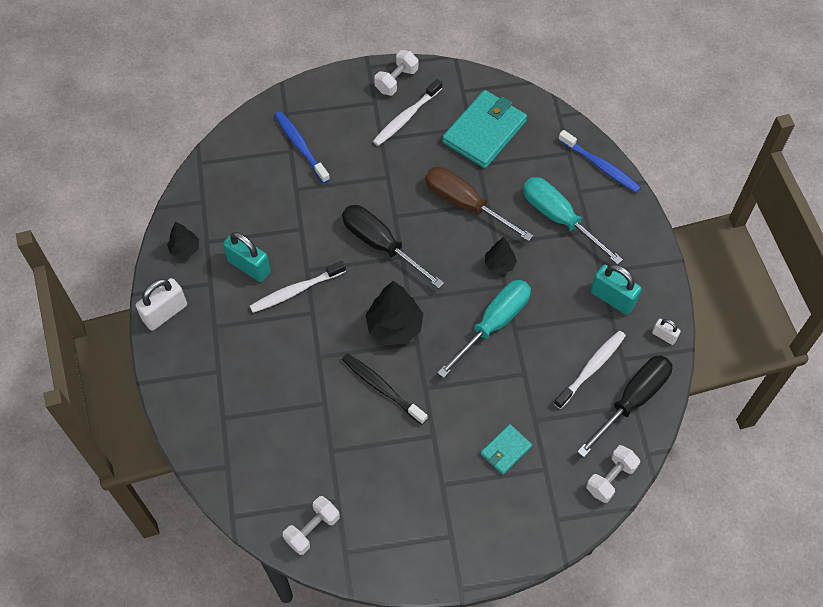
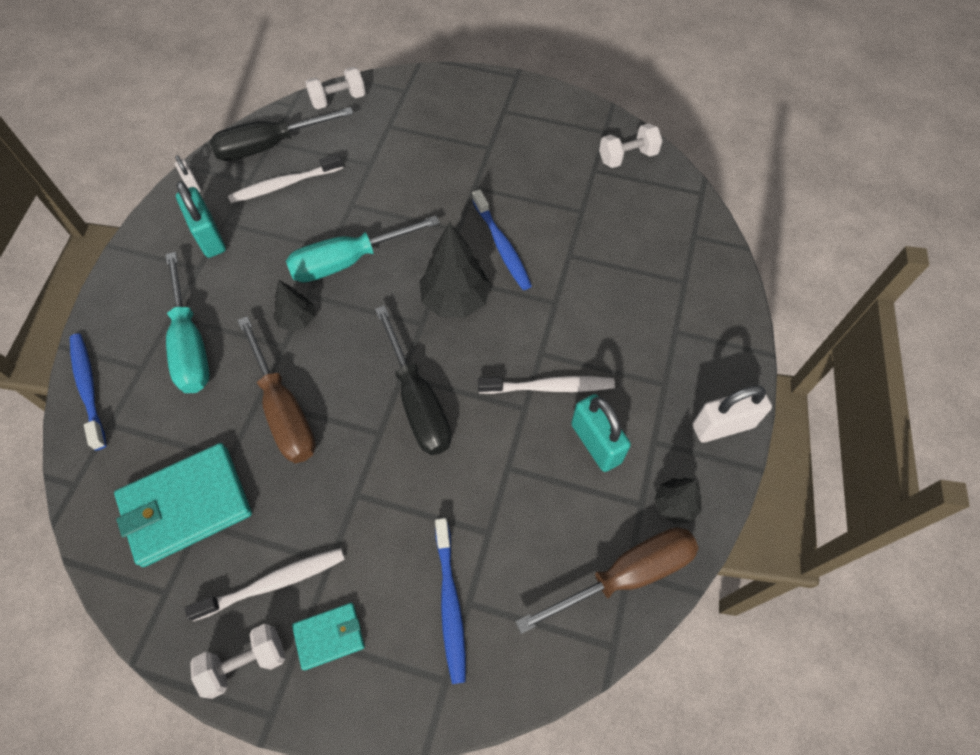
camera: 155 degrees left, 0 degrees up
(203, 199) = (626, 575): none -> brown screwdriver
(382, 388) = (502, 246): black toothbrush -> blue toothbrush
(505, 450) = (414, 151): turquoise wallet -> turquoise wallet (329, 636)

